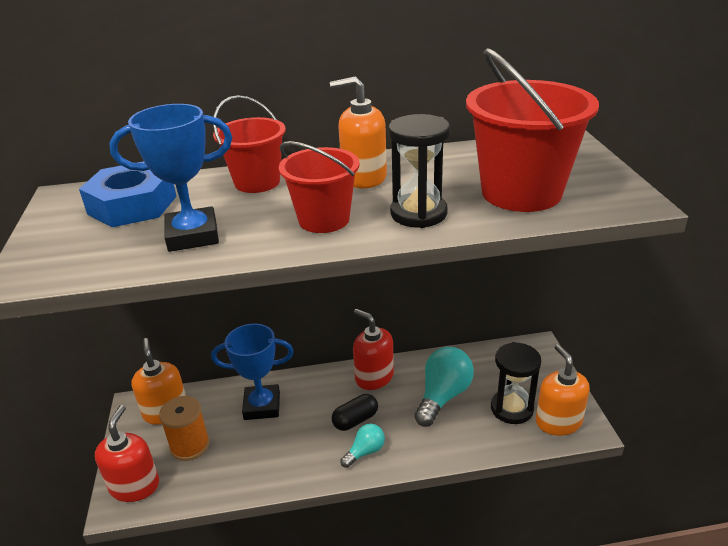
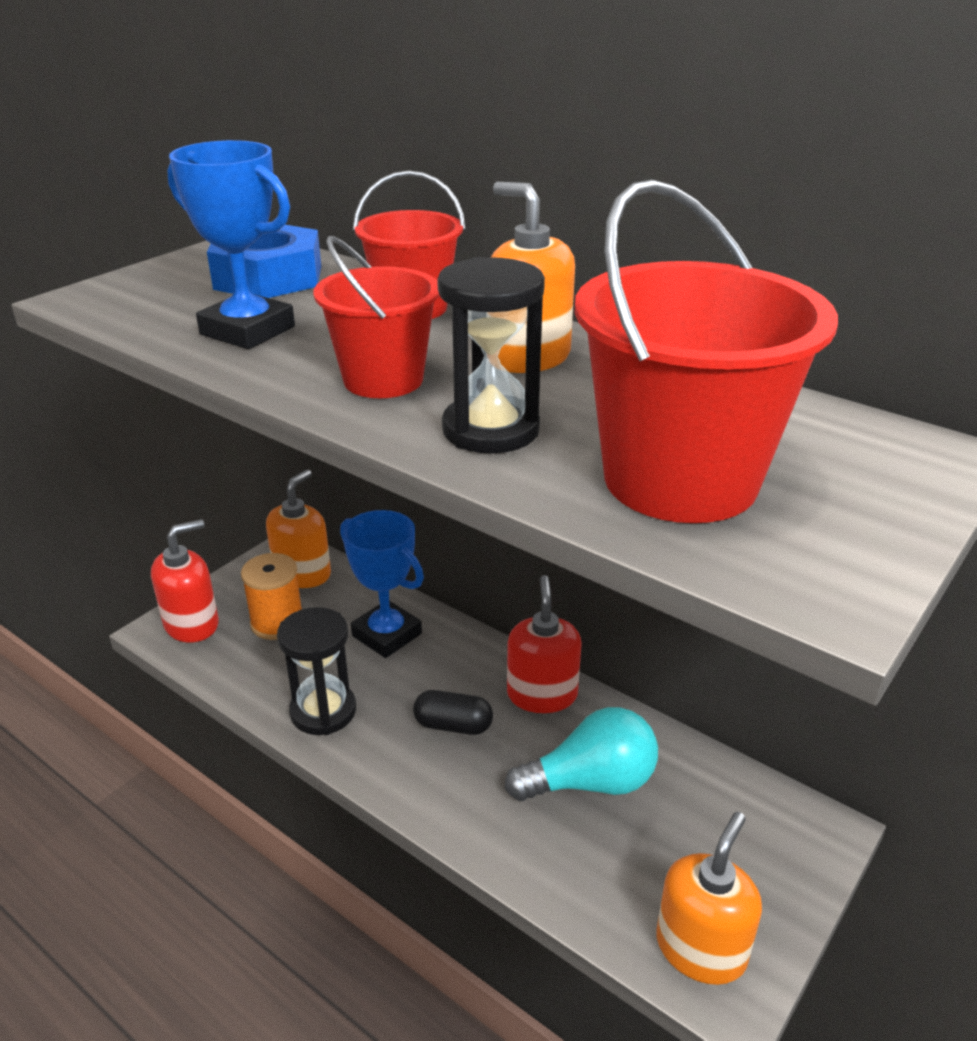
camera: 45 degrees right, 0 degrees up
(365, 452) = (414, 768): turquoise light bulb -> none
(511, 408) = (659, 874): black hourglass -> black hourglass (323, 711)

